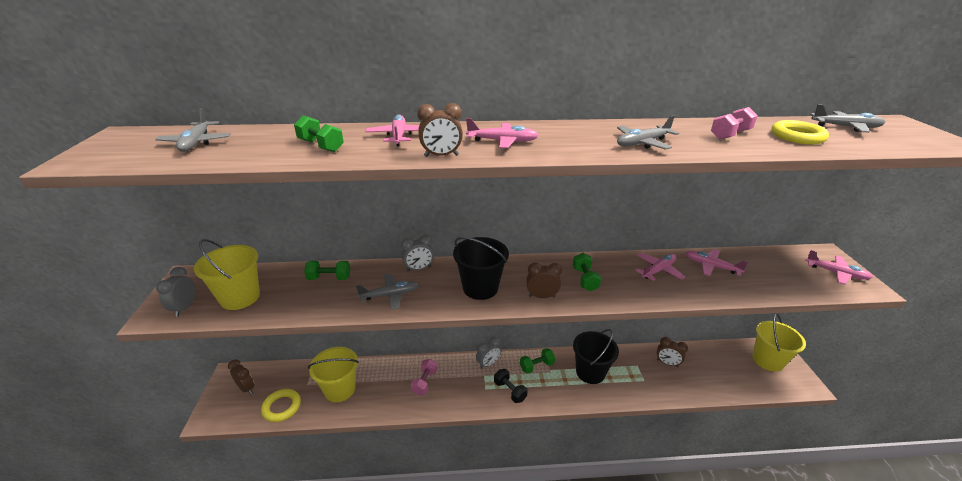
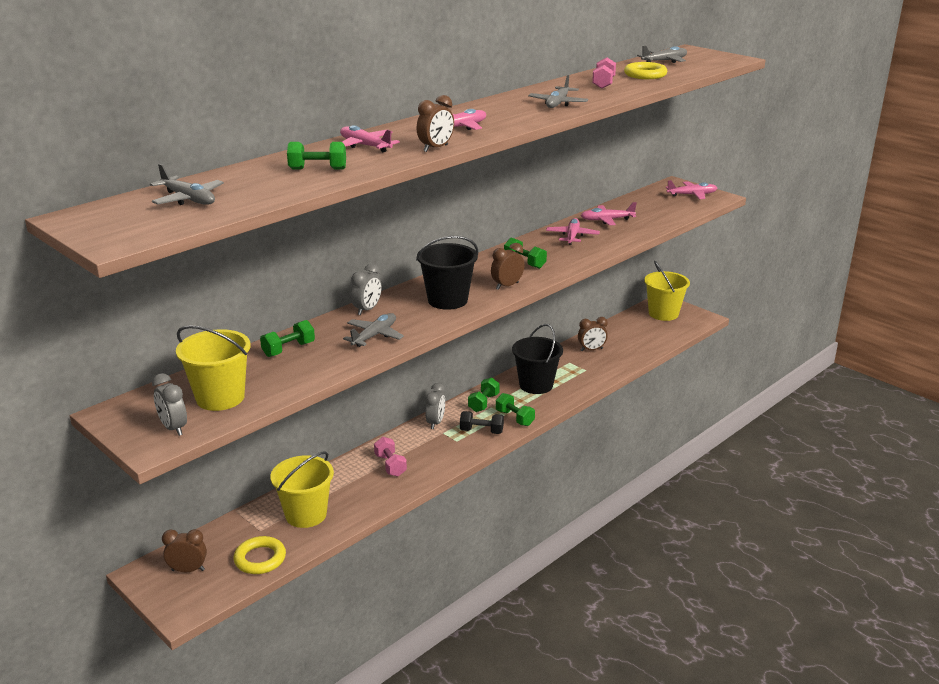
camera: 40 degrees left, 5 degrees down
(544, 394) = (514, 418): none -> green dumbbell

